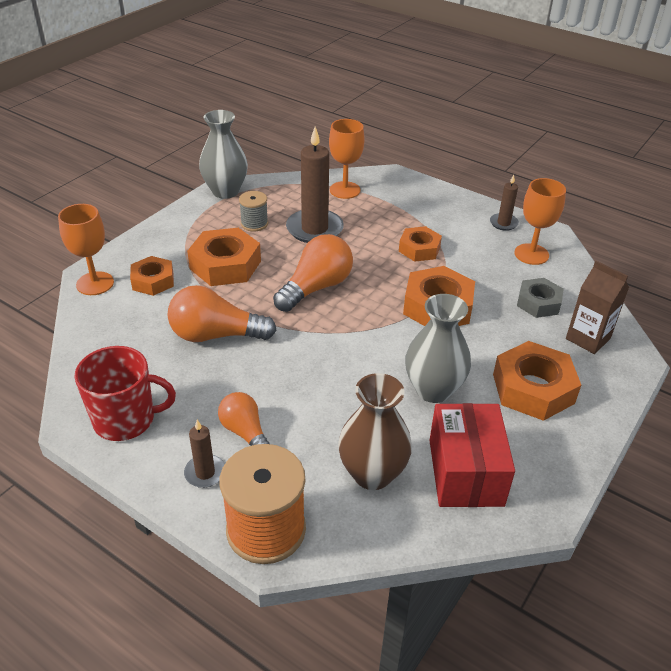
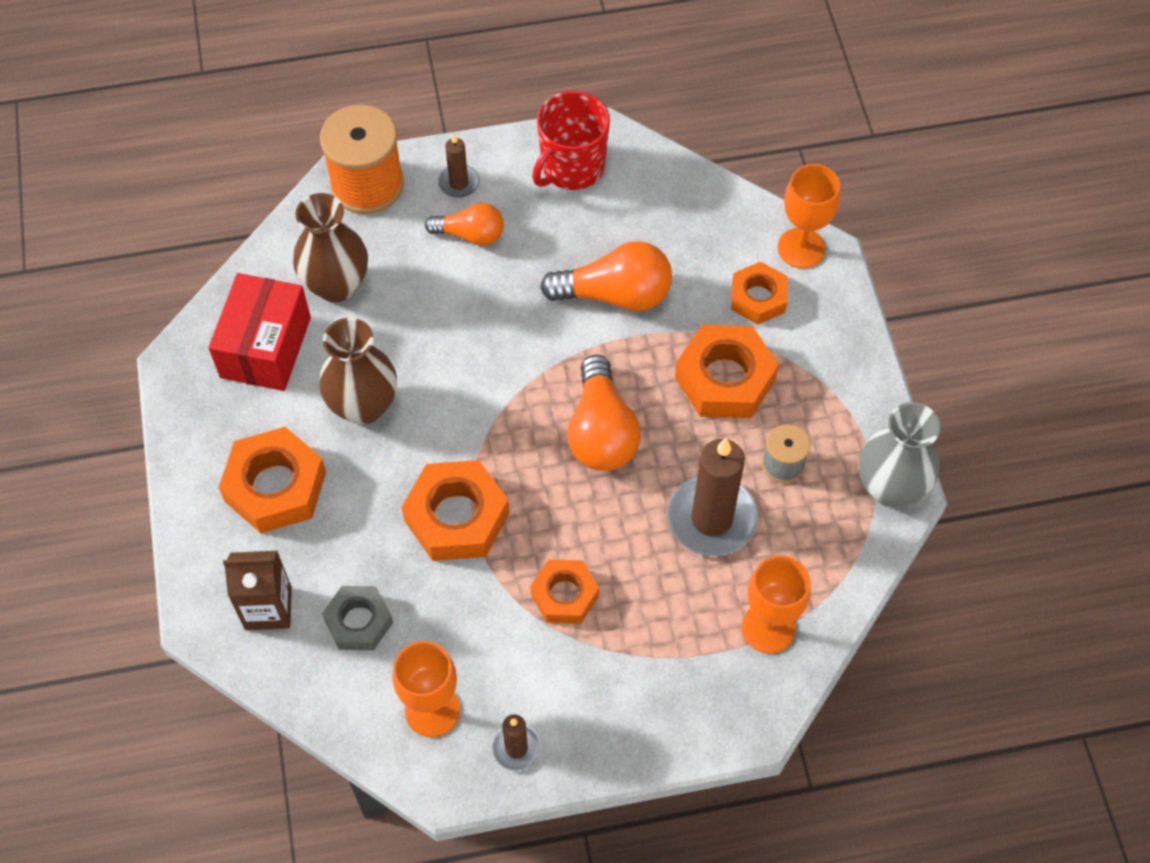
camera: 135 degrees right, 20 degrees up
(216, 335) = (615, 294): orange light bulb -> orange light bulb turned 45 degrees clockwise
(433, 390) = (363, 405): grey vase -> brown vase
(465, 472) = (265, 347): red box -> red box turned 60 degrees clockwise

